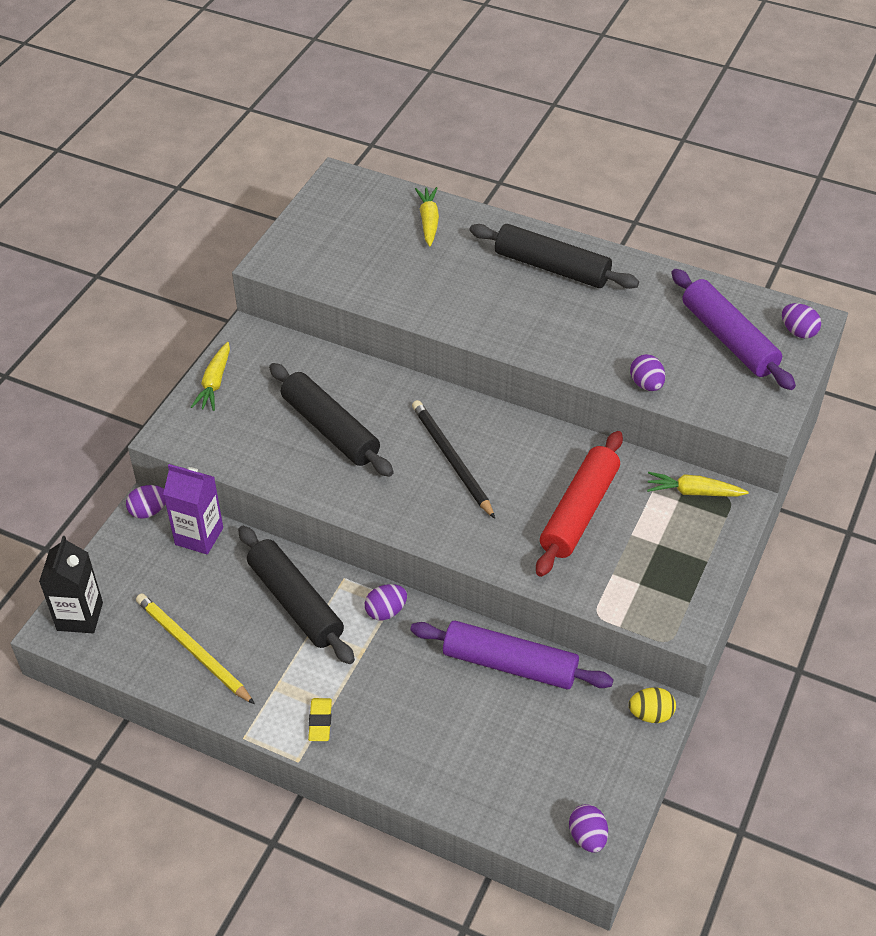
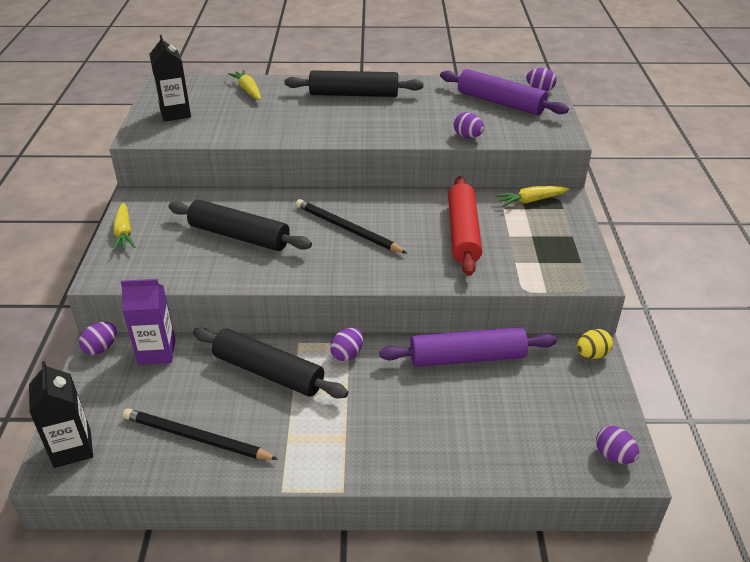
camera: 25 degrees left, 10 degrees down
(192, 649) = (196, 438): yellow pencil -> black pencil
(320, 721) = (343, 453): yellow eraser -> none
(326, 237) = (175, 113): none -> black carton

